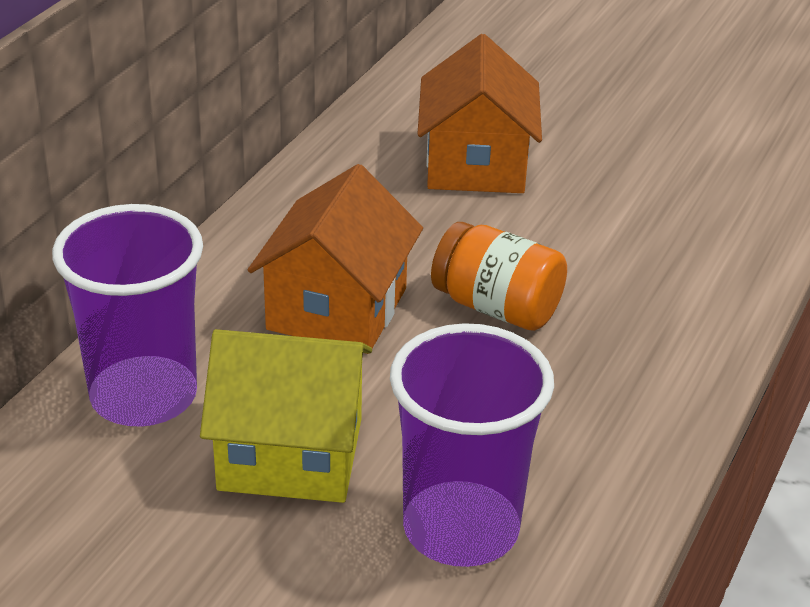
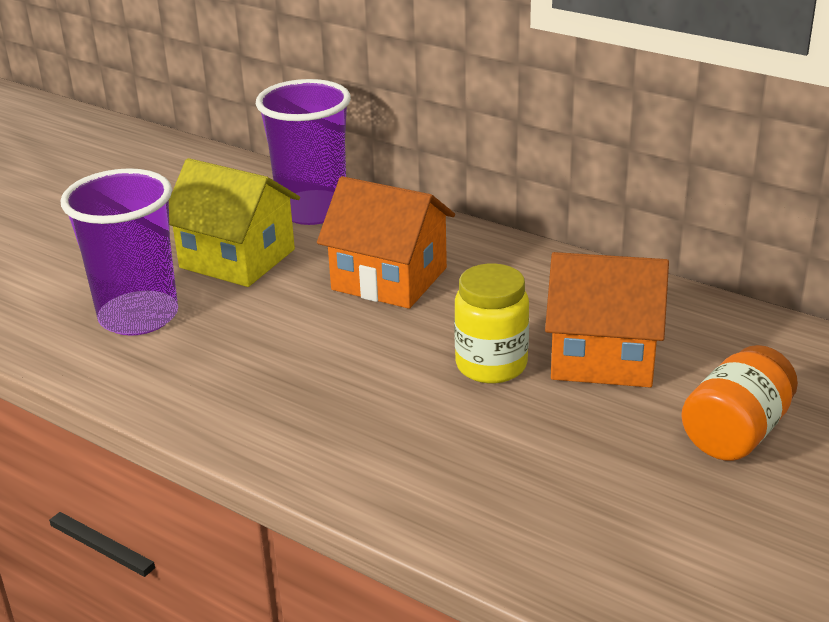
camera: 100 degrees right, 5 degrees down
(290, 454) = (237, 258): yellow house -> yellow house turned 75 degrees counterclockwise
(497, 307) = (375, 350): orange jar -> orange jar (736, 433)
(507, 229) = (491, 365): none -> yellow jar

